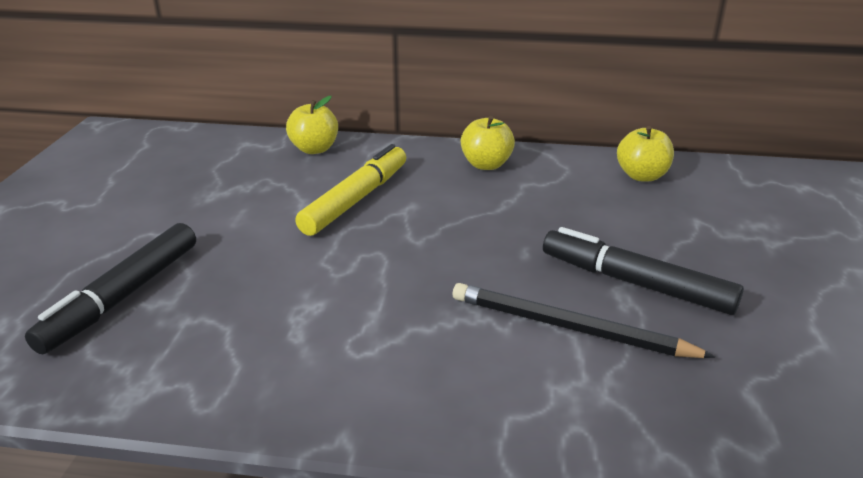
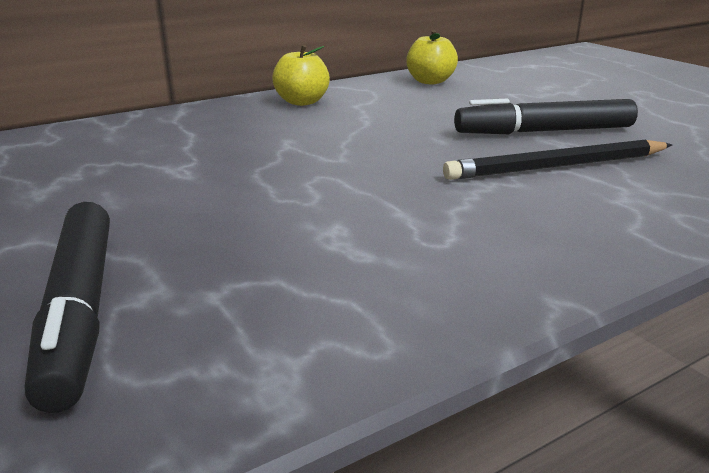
camera: 40 degrees left, 5 degrees down
(314, 149) = (105, 131): yellow apple -> none
(355, 200) = (224, 151): yellow marker -> none

